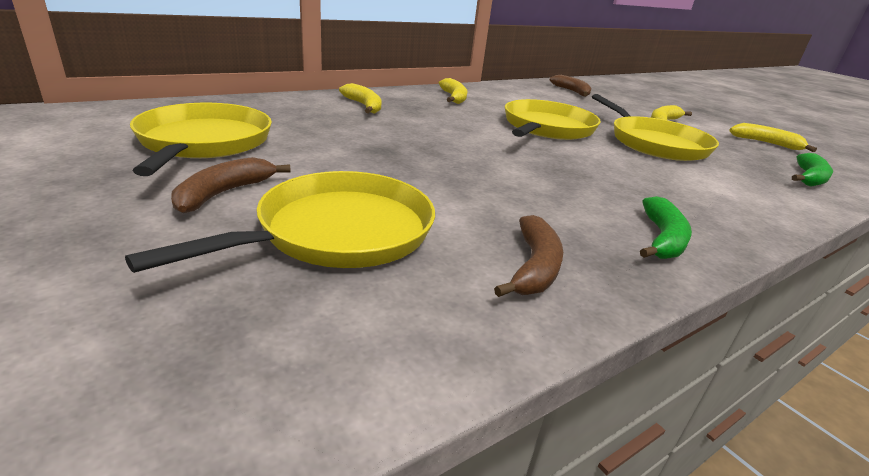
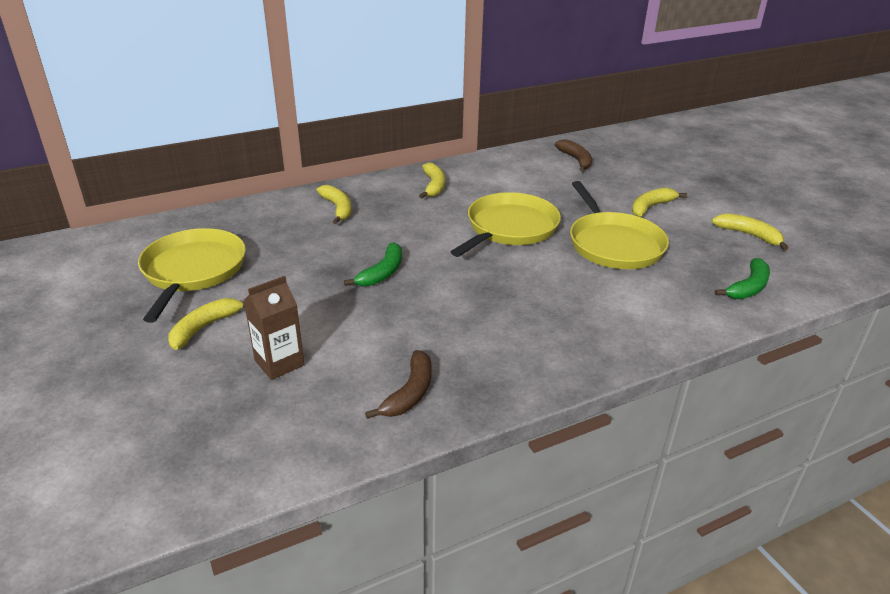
camera: 10 degrees right, 5 degrees up
(224, 193) = (205, 327): brown banana -> yellow banana
(338, 232) = (279, 363): yellow pan -> brown carton
(662, 239) = (531, 365): green banana -> green banana (382, 272)

